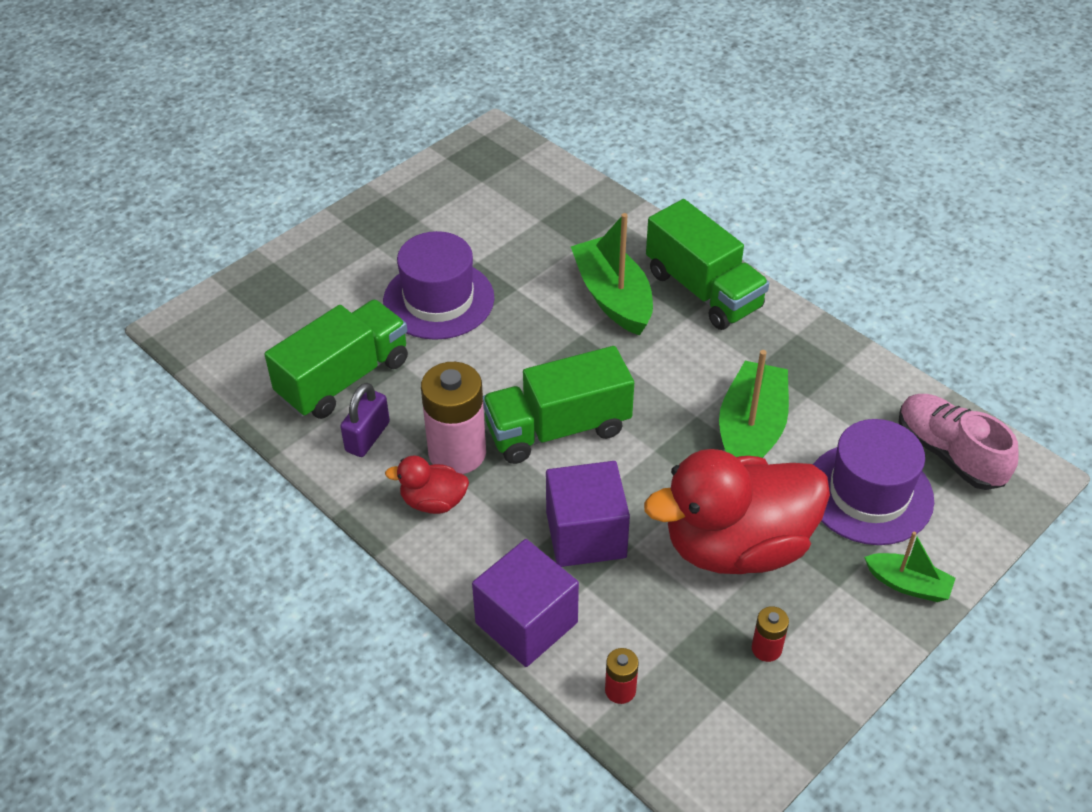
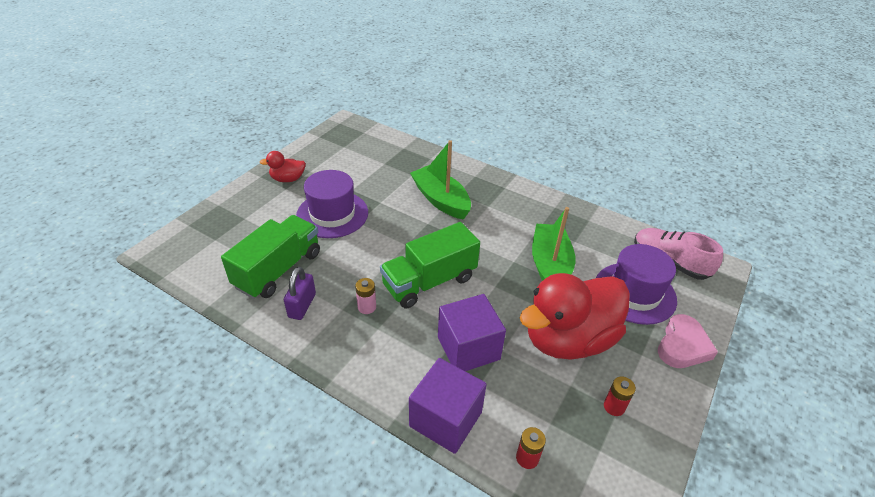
camera: 15 degrees left, 5 degrees down
(433, 502) = (358, 342): red duck -> red duck (288, 179)
(457, 453) = (367, 307): pink battery -> pink battery, size x0.47
(703, 290) = (493, 190): green truck -> none
(908, 584) = (682, 346): green boat -> pink heart

